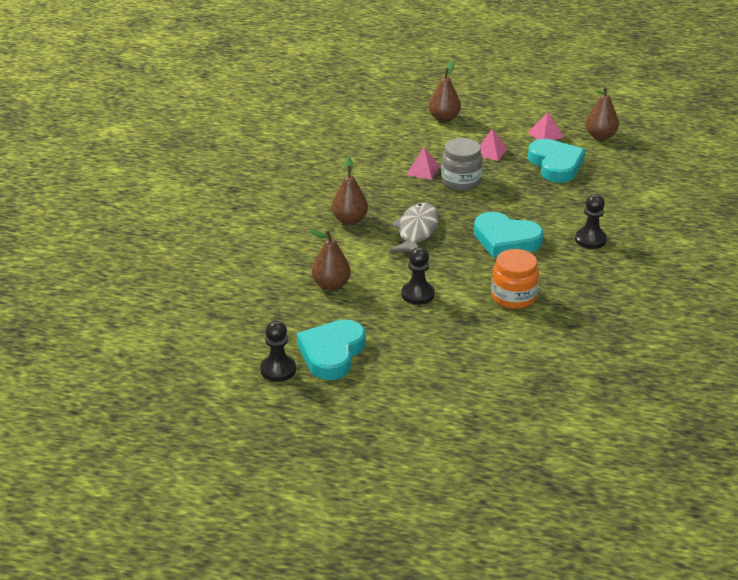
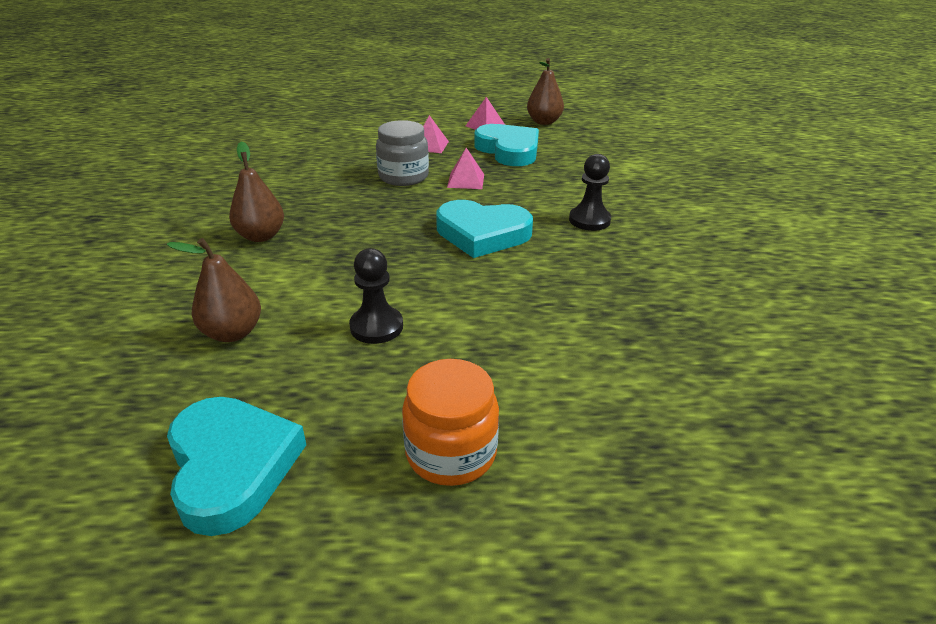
camera: 15 degrees left, 0 degrees up
(278, 370) = (113, 530): black pawn -> none
(332, 353) = (232, 466): turquoise heart -> turquoise heart turned 150 degrees clockwise
(416, 231) = (358, 238): grey fish -> none
(423, 170) = (353, 171): pink pyramid -> pink pyramid (465, 180)
(444, 118) = (368, 122): brown pear -> none
(513, 297) = (523, 308): orange jar -> orange jar (451, 452)

